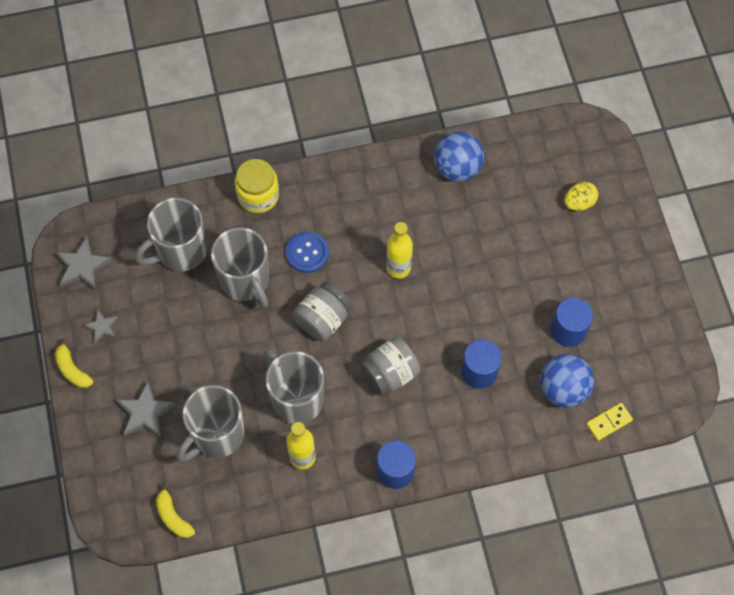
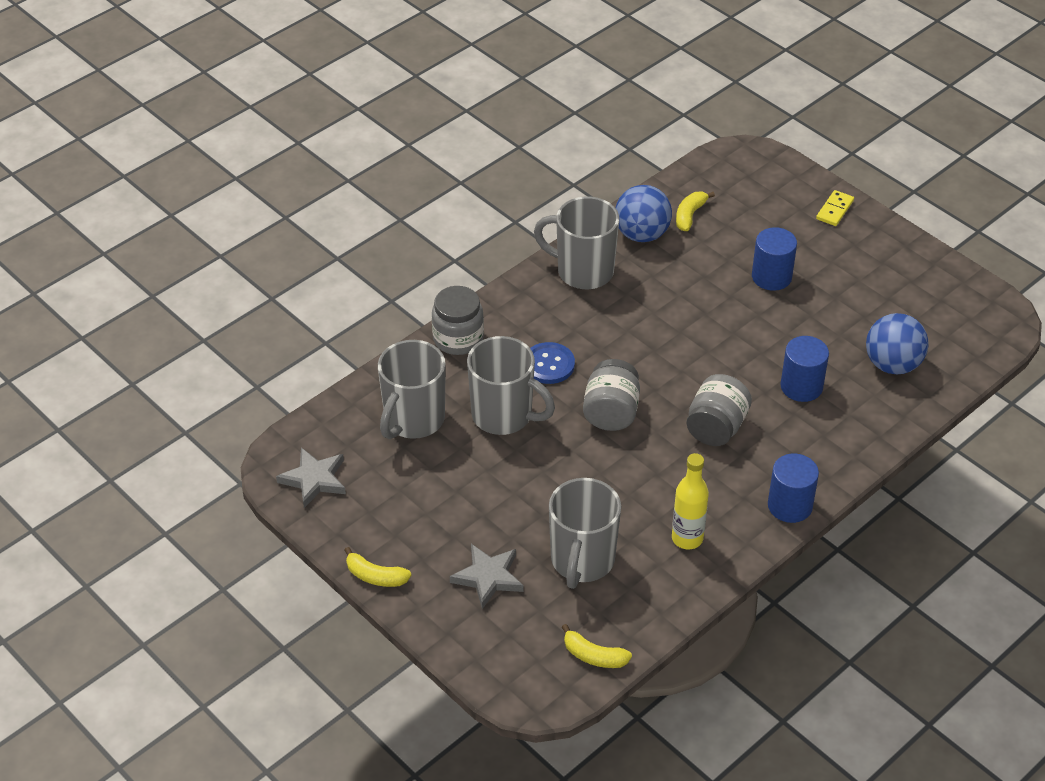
camera: 30 degrees left, 20 degrees down
(102, 327) = (379, 523): grey star -> none
(258, 195) = (458, 339): yellow jar -> grey jar
(296, 398) = (639, 491): grey mug -> grey mug (583, 271)
(398, 268) = (651, 337): yellow bottle -> none
(507, 168) = (690, 215): none -> yellow banana
(568, 330) = (856, 316): blue cylinder -> blue cylinder (771, 277)
(579, 203) = (780, 214): yellow egg -> none
(609, 422) = (957, 371): yellow domino -> yellow domino (835, 210)

